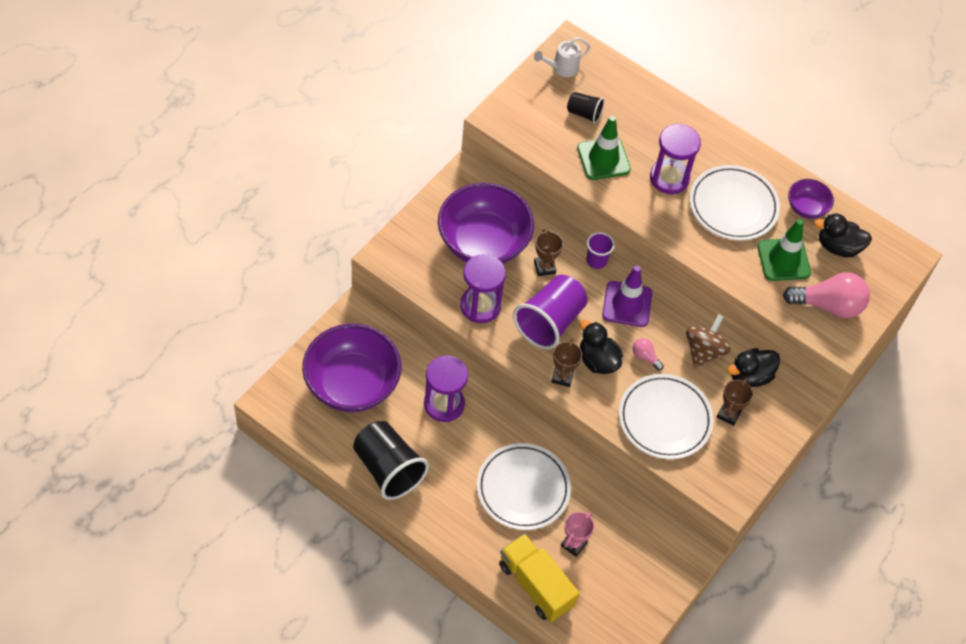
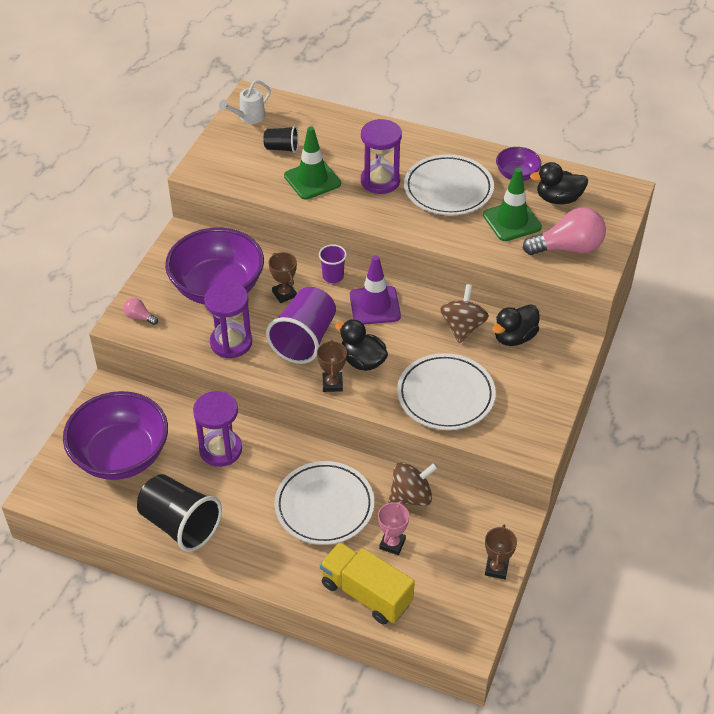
camera: 10 degrees left, 10 degrees down
(605, 502) = (411, 496): none -> brown spinning top
(645, 357) = (408, 346): pink light bulb -> pink light bulb (139, 317)
(728, 414) = (506, 375): brown trophy -> brown trophy (496, 568)

